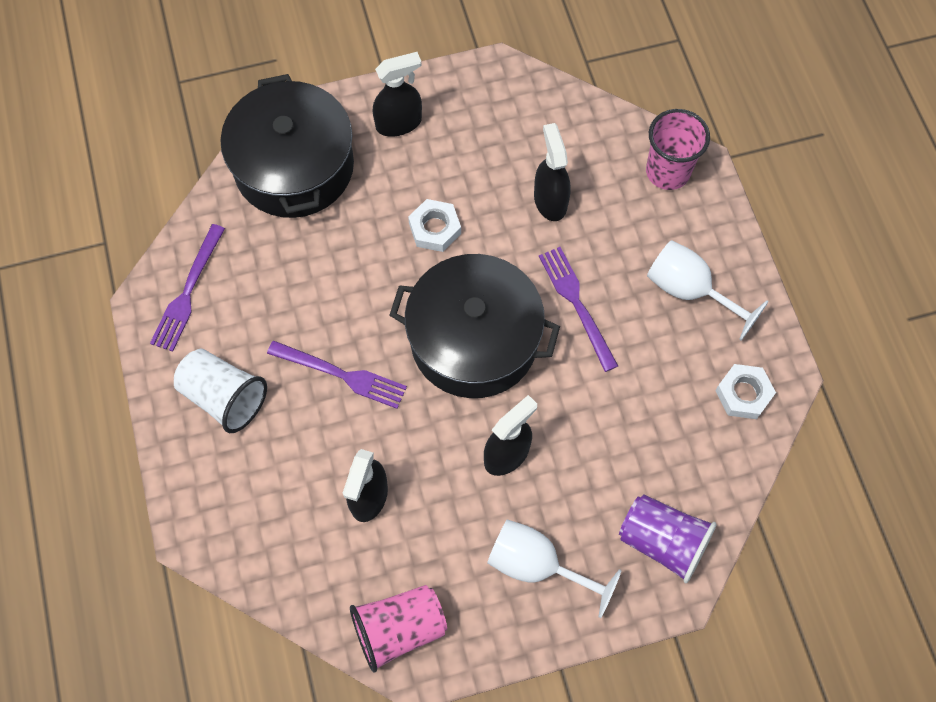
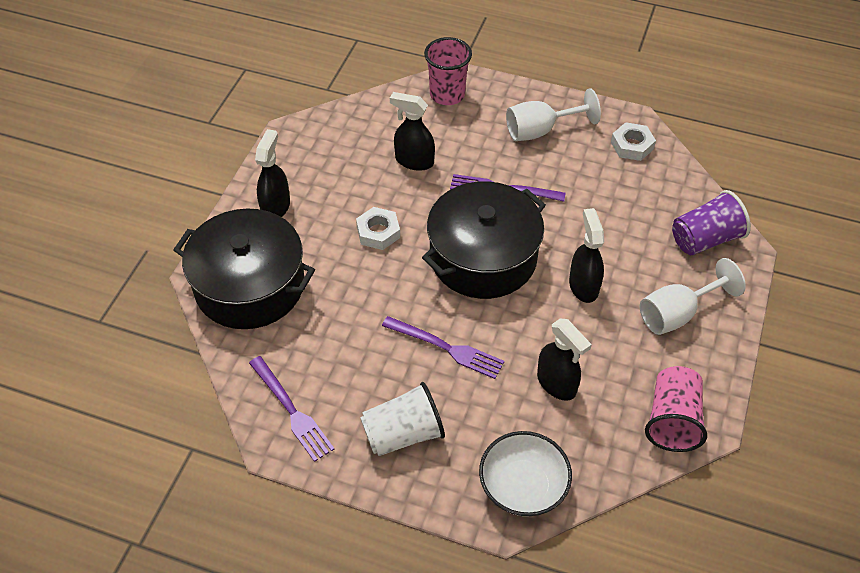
camera: 55 degrees left, 15 degrees down
(236, 532) = (523, 486): none -> white bowl
(342, 375) = (446, 348): purple fork -> purple fork turned 60 degrees clockwise

